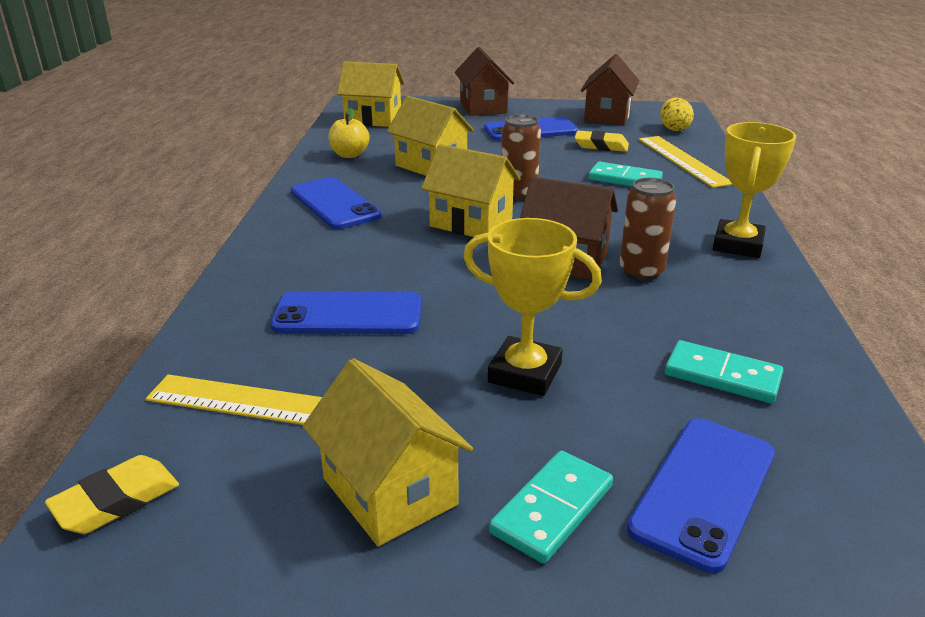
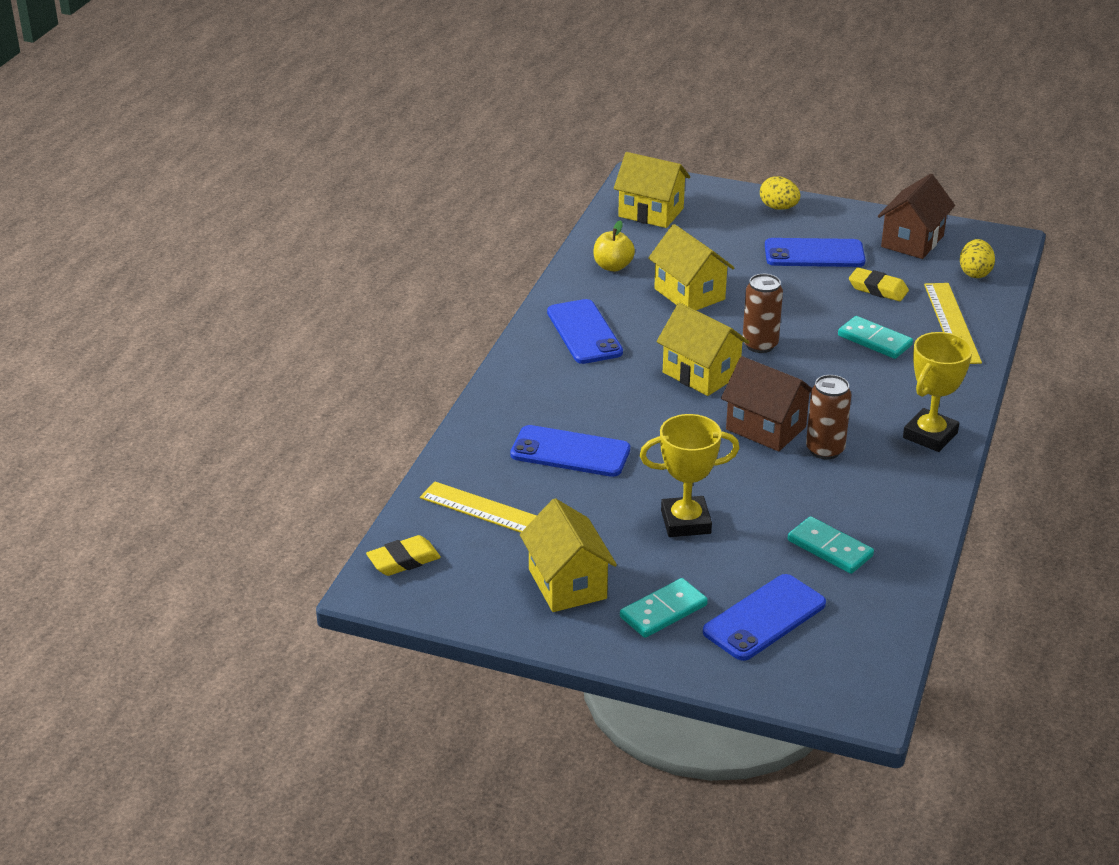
camera: 15 degrees right, 5 degrees up
(483, 107) = (778, 208): brown house -> yellow egg
(525, 373) = (685, 522): yellow trophy -> yellow trophy turned 45 degrees counterclockwise

